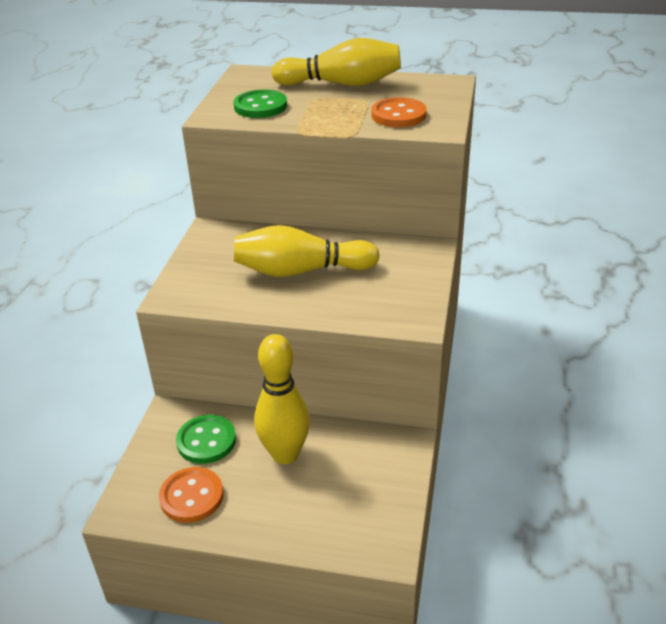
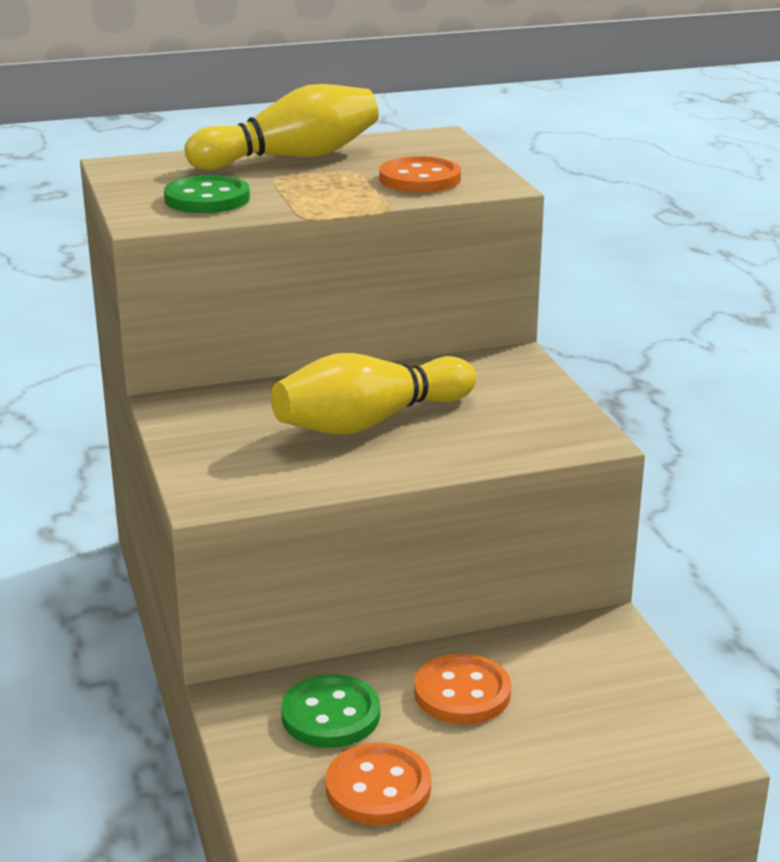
camera: 30 degrees left, 10 degrees down
(285, 454) = (462, 693): yellow bowling pin -> orange button

